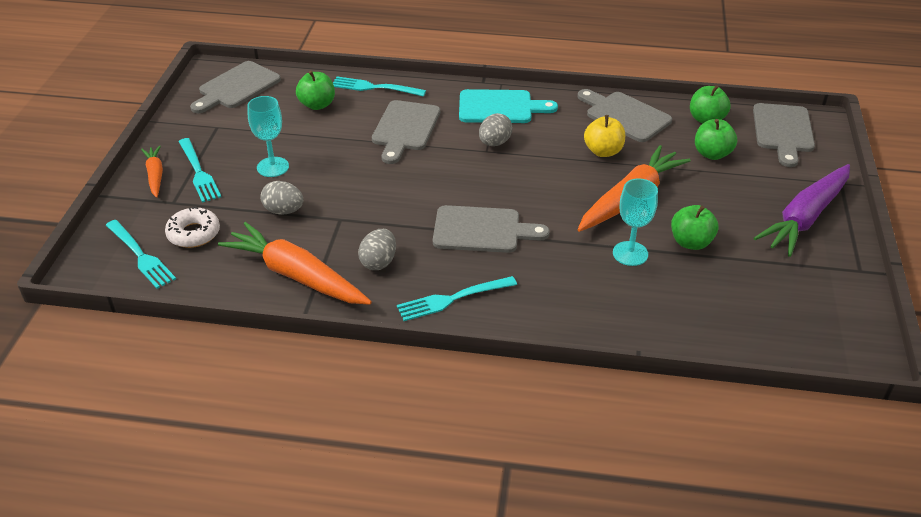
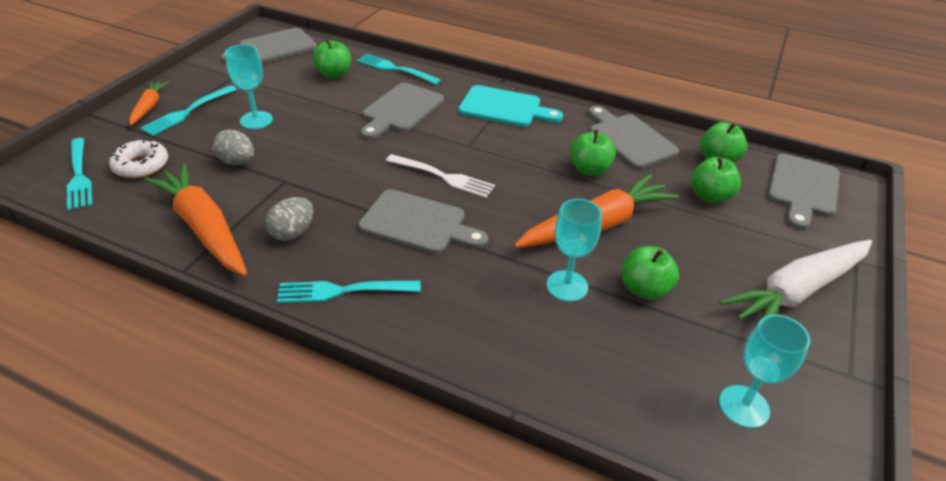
camera: 15 degrees right, 0 degrees up
(198, 172) = (188, 111): turquoise fork -> turquoise fork turned 45 degrees clockwise
(480, 184) = (443, 177): none -> white fork
(494, 143) = (480, 139): grey egg -> none
(603, 151) = (589, 170): yellow apple -> green apple
(794, 310) = (744, 406): none -> turquoise goblet
(805, 218) = (796, 291): purple carrot -> white carrot

